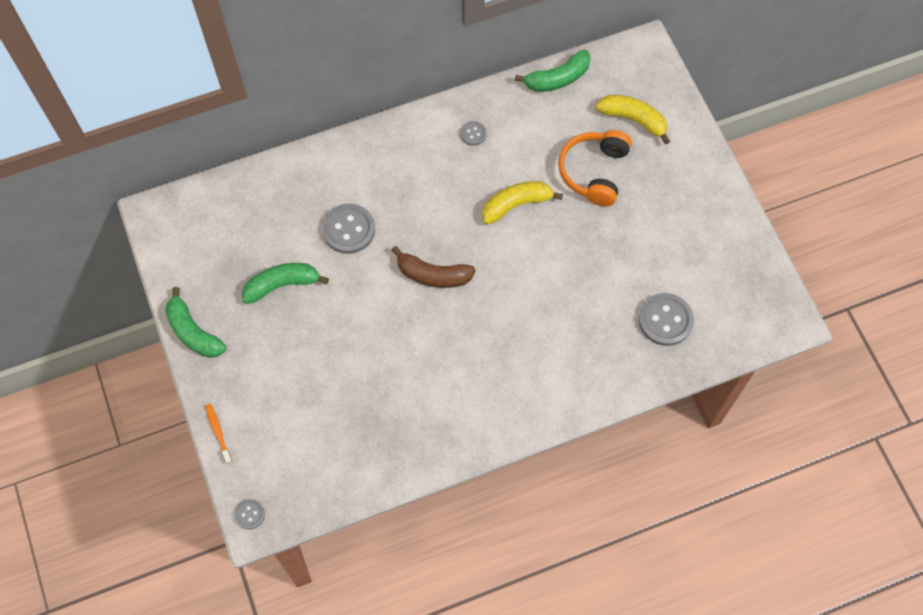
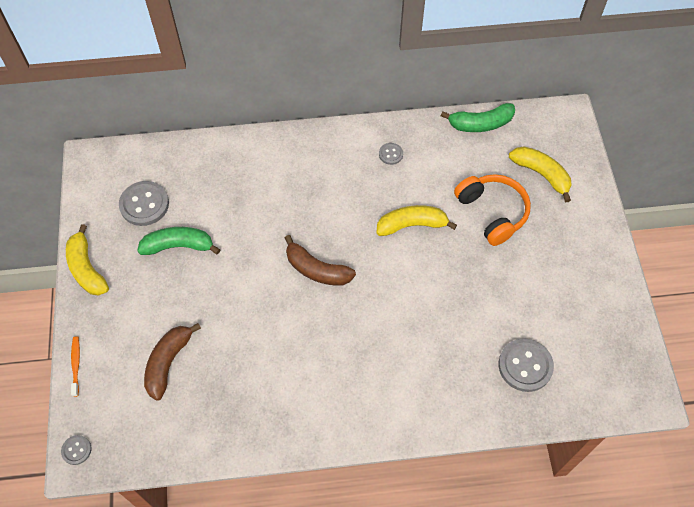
camera: 15 degrees right, 5 degrees down
(193, 332) = (87, 268): green banana -> yellow banana
(312, 406) = (168, 362): none -> brown banana
(349, 230) = (254, 211): grey button -> grey button (144, 204)
(594, 172) = (492, 212): orange headphones -> orange headphones turned 120 degrees clockwise

